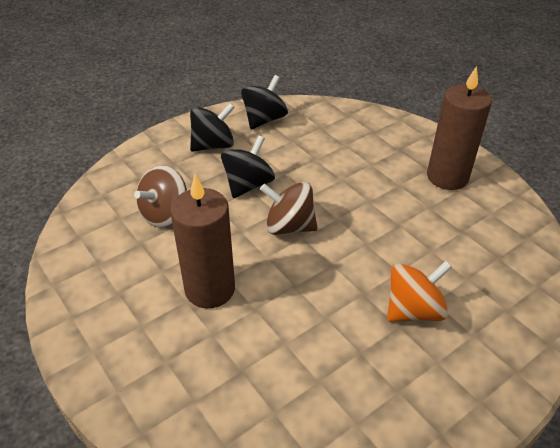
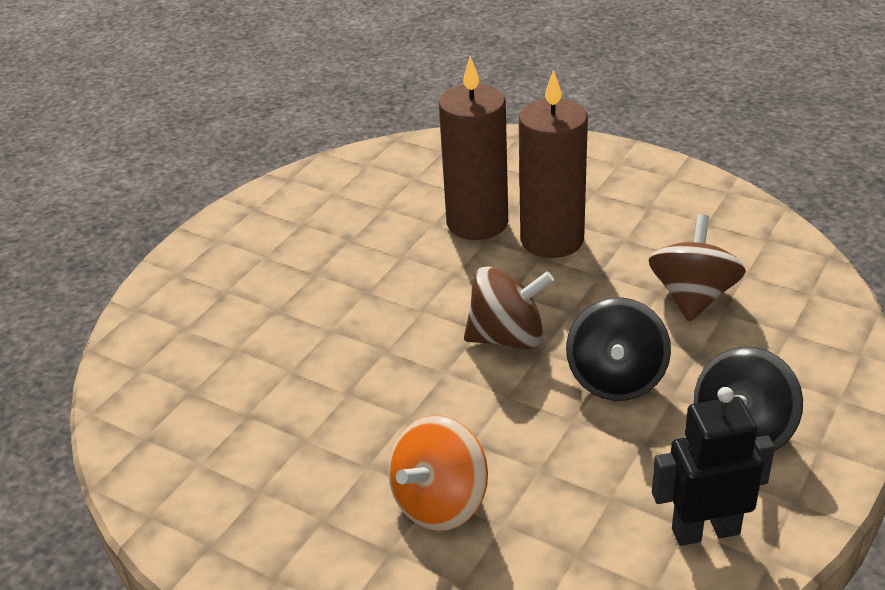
camera: 160 degrees right, 5 degrees down
(264, 120) = (705, 531): black spinning top -> black robot
(413, 310) = (301, 293): orange spinning top -> orange spinning top (440, 502)
(447, 177) = (282, 512): brown candle -> brown candle (477, 223)

